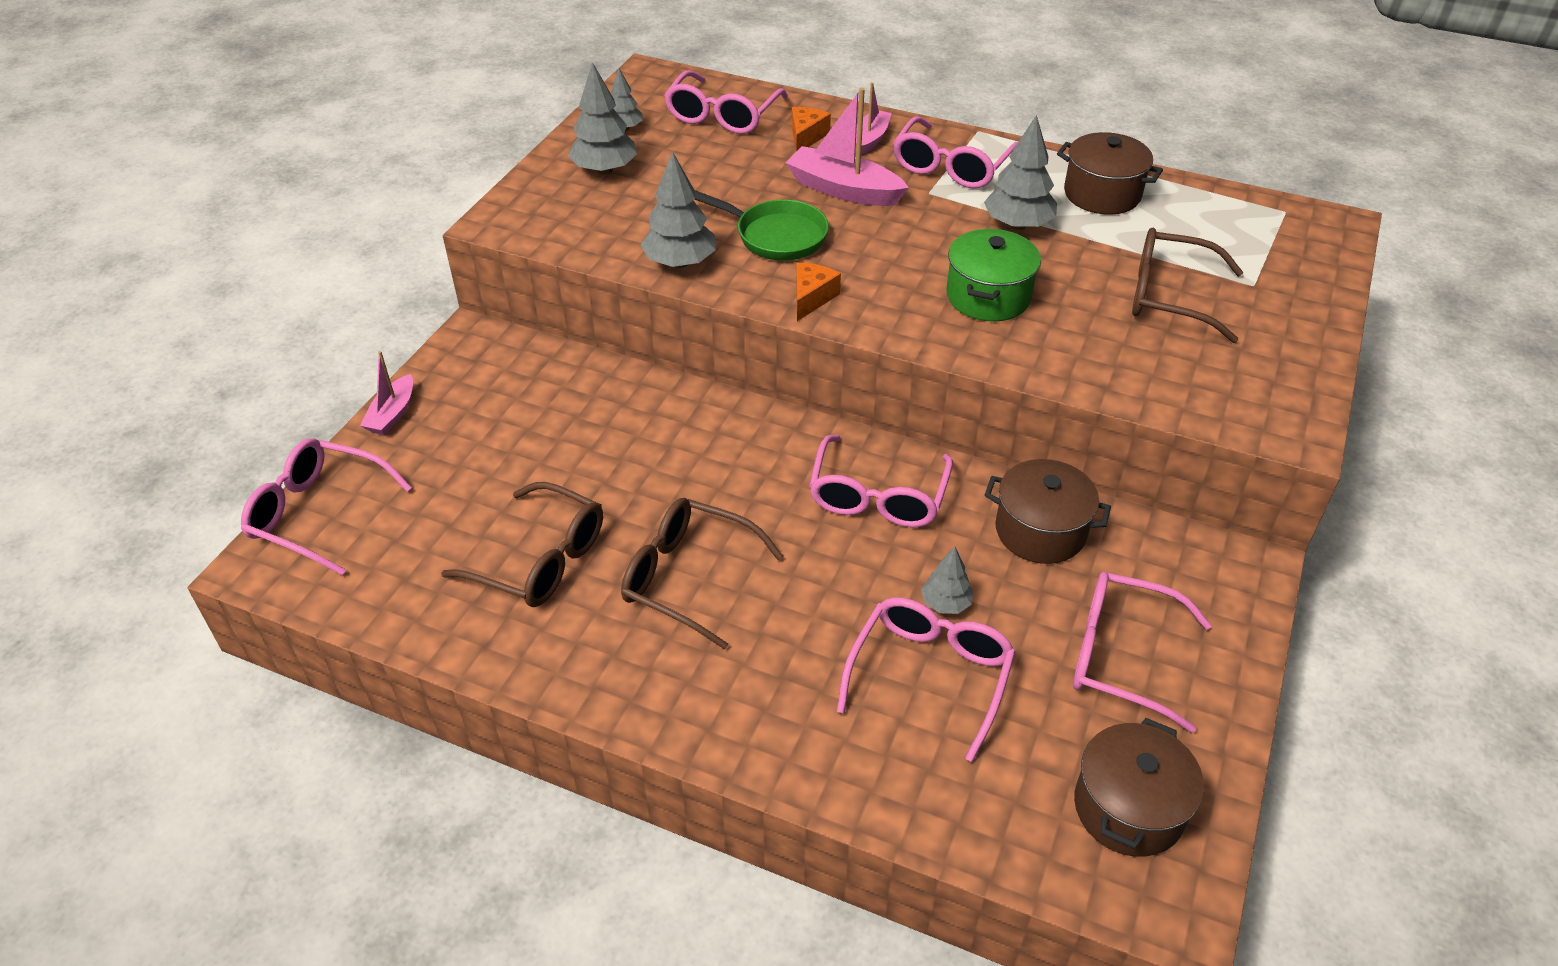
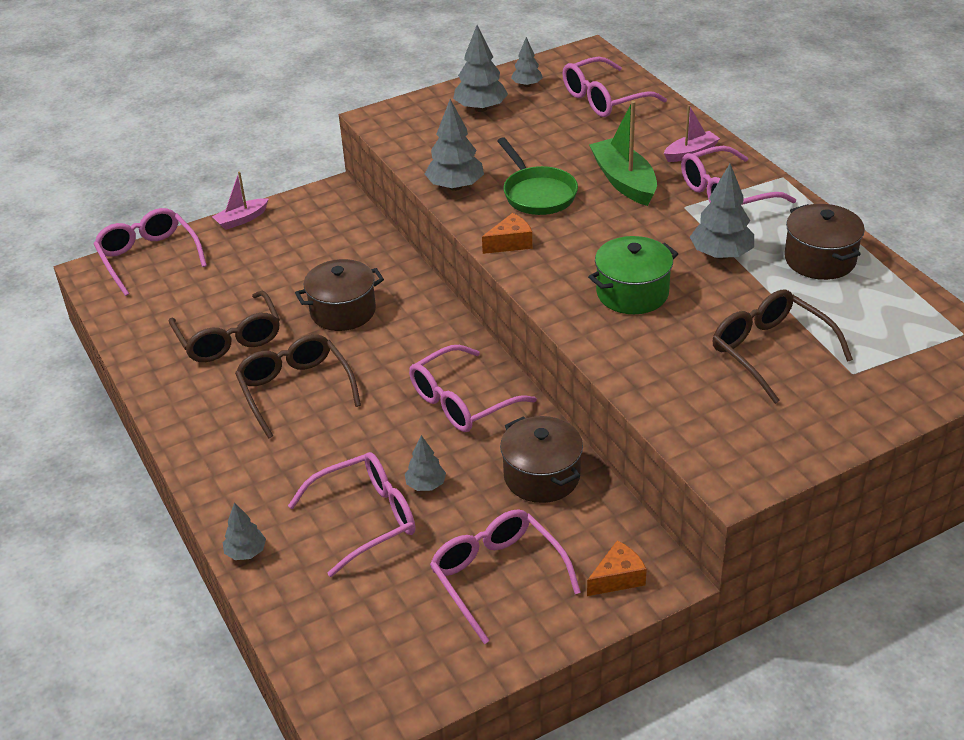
camera: 40 degrees right, 5 degrees down
(806, 137) = (644, 135): orange cheese -> orange cheese (617, 578)
(844, 190) = (624, 181): pink boat -> green boat
(850, 794) = (246, 552): none -> grey tree
(1128, 808) = (391, 658): brown pot -> brown pot (343, 311)

